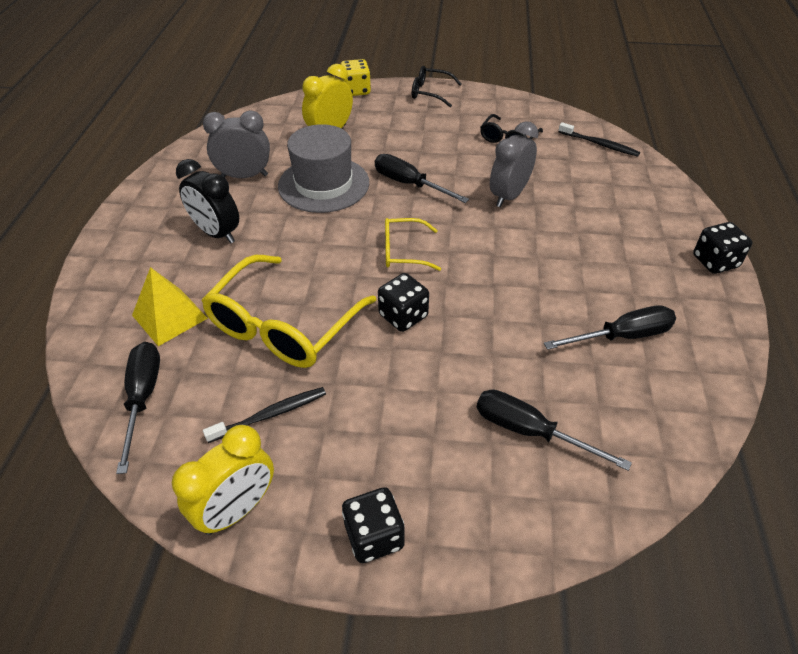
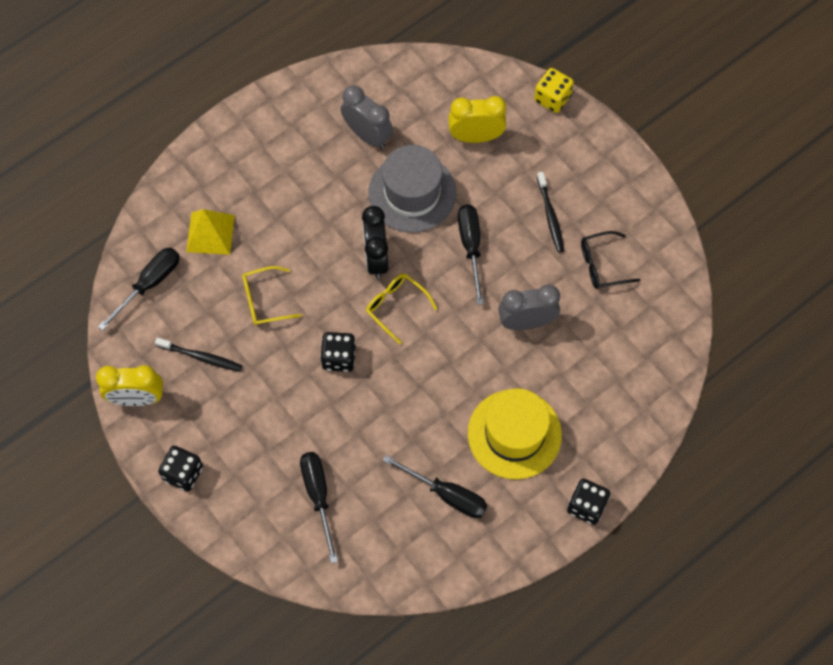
camera: 45 degrees right, 20 degrees up
(216, 233) = (298, 181): black clock -> black clock (376, 258)
(283, 326) = (264, 300): yellow glasses -> yellow glasses, size x0.52
(430, 92) = (609, 153): black glasses -> none
(599, 144) = (666, 335): black toothbrush -> black toothbrush (550, 216)
(603, 260) = (514, 434): none -> yellow hat

